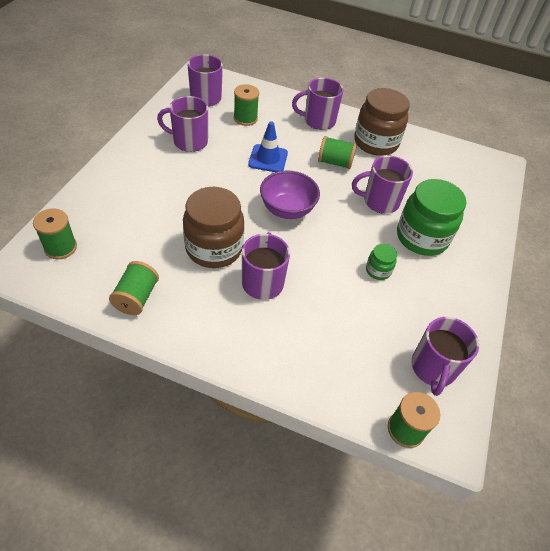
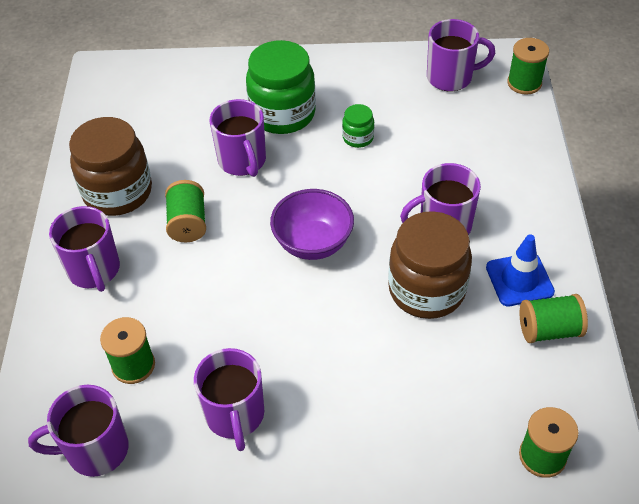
camera: 105 degrees left, 0 degrees up
(268, 159) = (221, 299): blue traffic cone -> blue traffic cone (519, 280)

